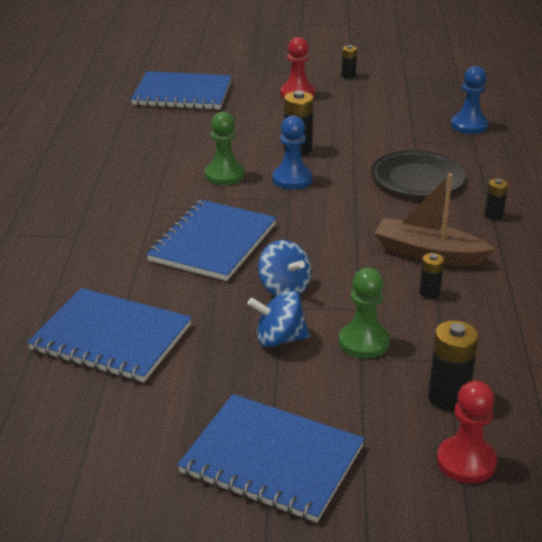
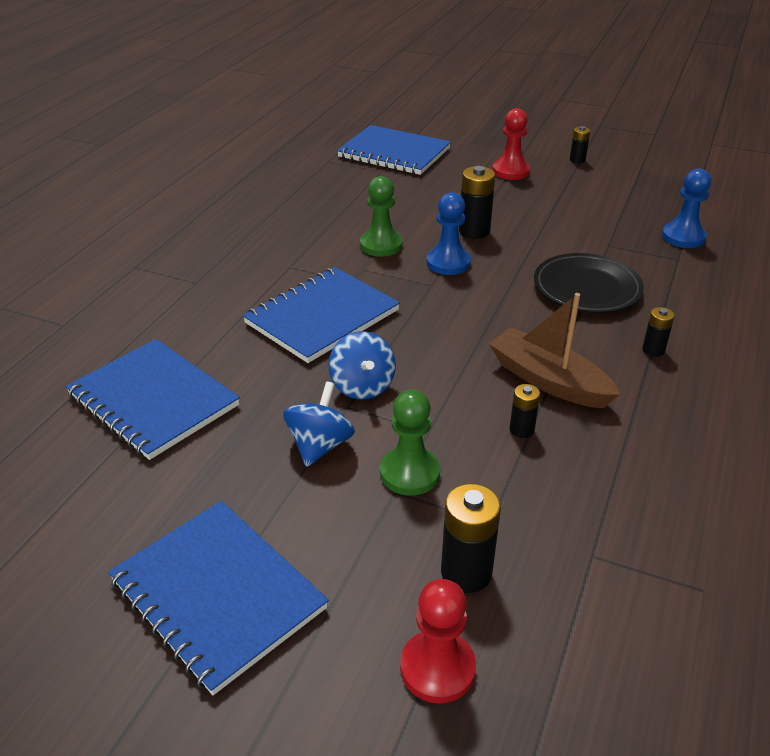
camera: 20 degrees right, 5 degrees up
(279, 339) = (320, 445): blue spinning top -> blue spinning top turned 90 degrees clockwise

